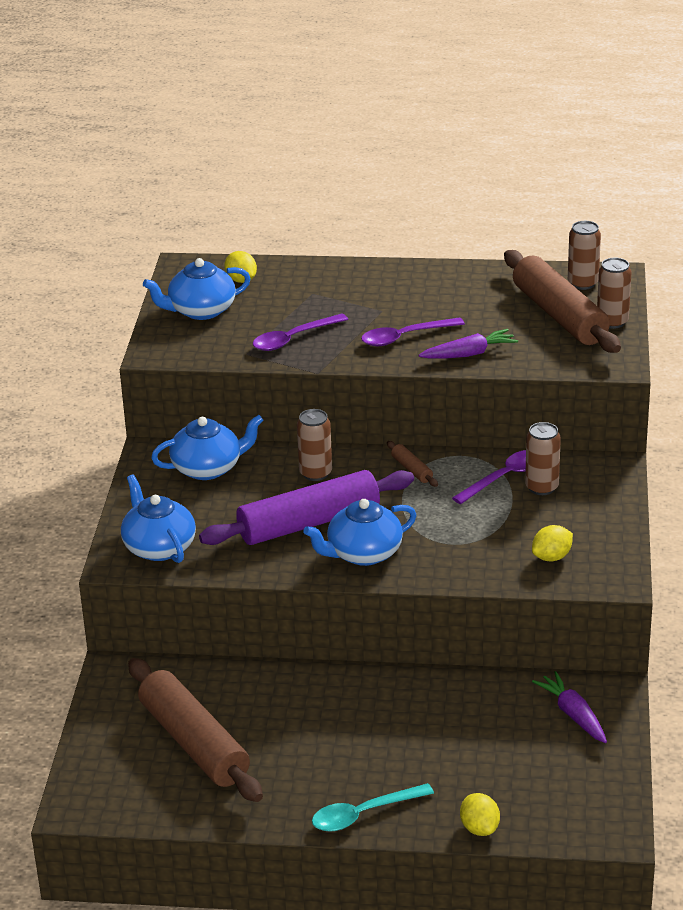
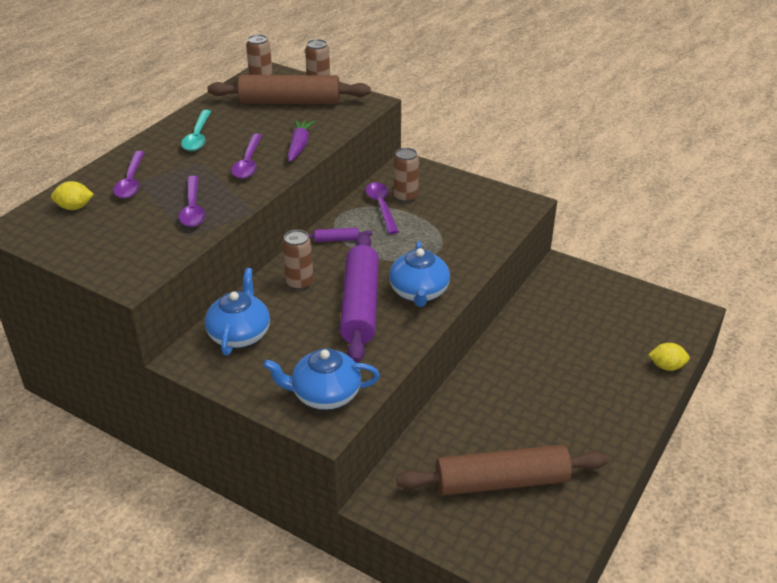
camera: 65 degrees left, 5 degrees up
(201, 311) = (94, 239): blue teapot -> none
(309, 289) = (131, 182): none -> purple spoon
(363, 814) = (628, 416): turquoise spoon -> turquoise spoon (198, 137)
(412, 469) = (336, 239): brown rolling pin -> purple rolling pin
(552, 557) = (484, 218): yellow lemon -> none
(573, 715) = (575, 289): purple carrot -> none

